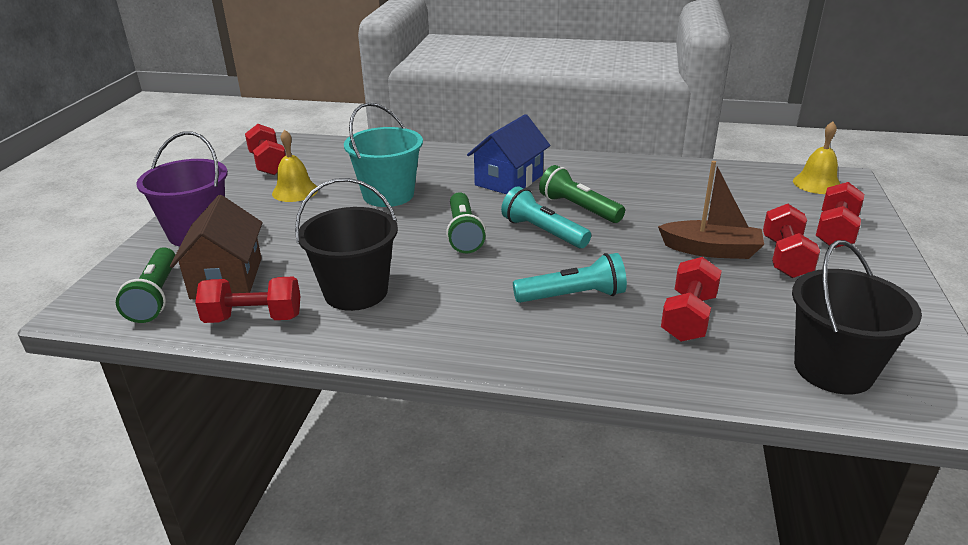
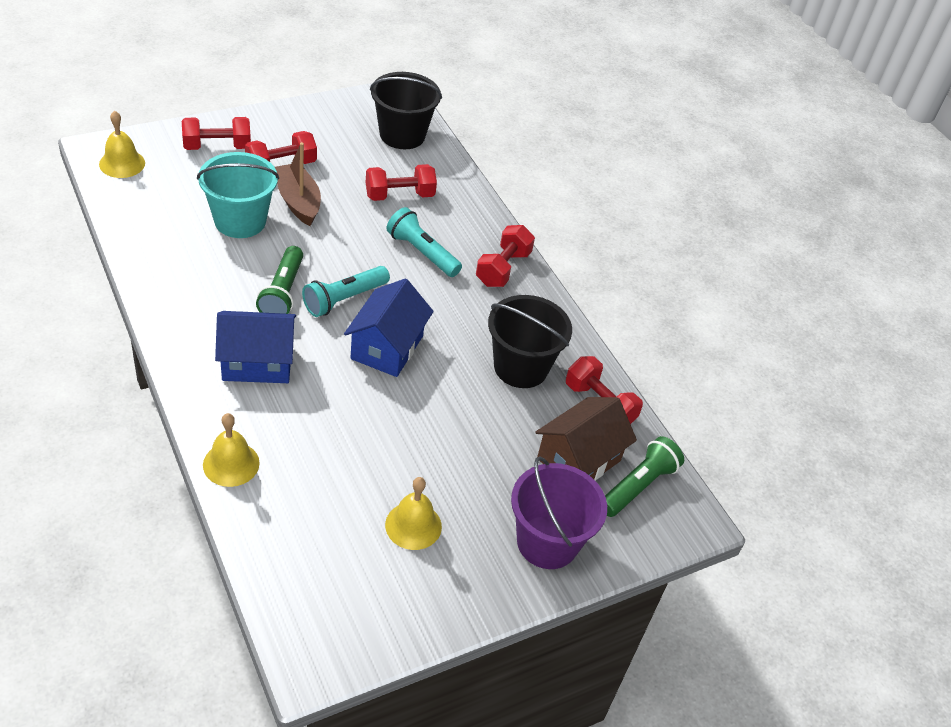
camera: 135 degrees left, 15 degrees up
(268, 164) = (373, 607): red dumbbell -> red dumbbell (503, 268)
(388, 195) = (360, 439): turquoise bucket -> turquoise bucket (240, 221)
(430, 152) = (231, 464): none -> yellow bell
(463, 233) = (387, 347): green flashlight -> blue house
(543, 232) = (344, 299): turquoise flashlight -> turquoise flashlight turned 45 degrees clockwise

